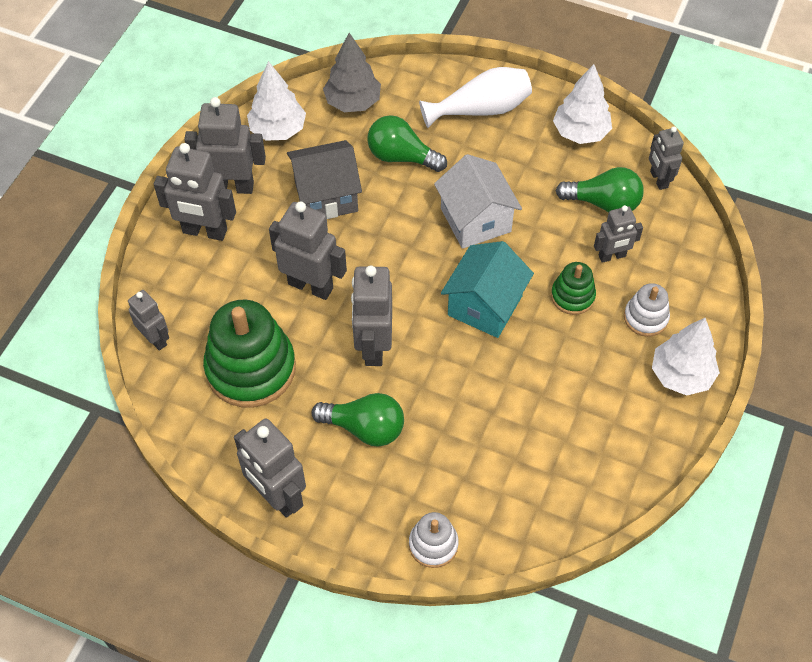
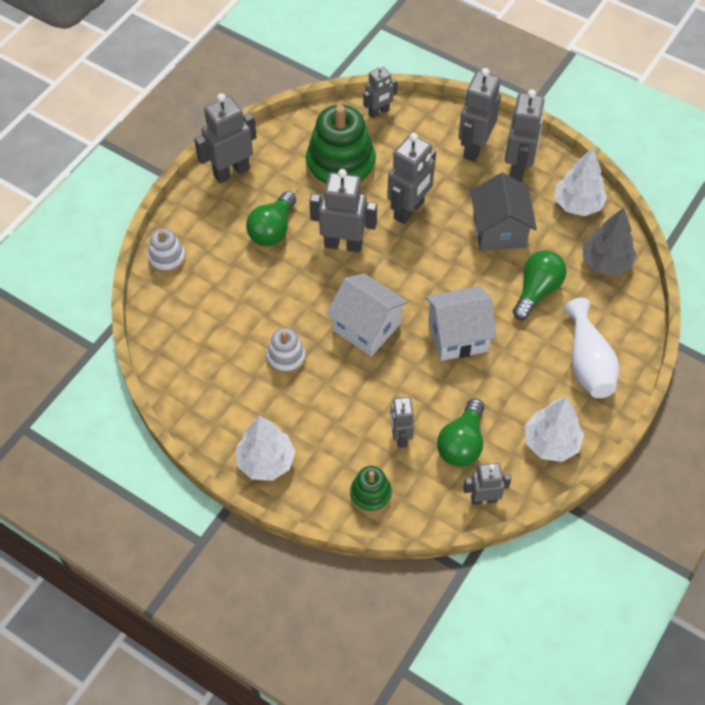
camera: 100 degrees right, 0 degrees up
(485, 305) = (367, 327): turquoise house -> white house
(572, 296) = (363, 395): green stacking toy -> green stacking toy (370, 494)
(645, 317) = (329, 448): white stacking toy -> white stacking toy (286, 357)

